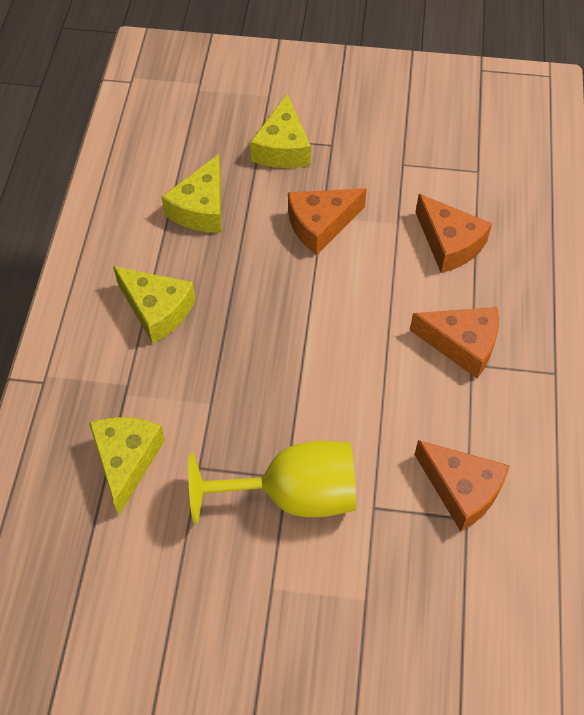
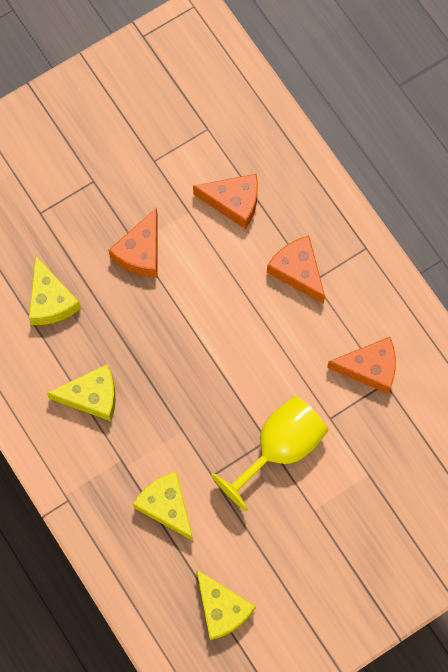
camera: 40 degrees left, 15 degrees up
(282, 148) = (62, 209): yellow cheese -> yellow cheese (222, 608)
(462, 344) = (298, 271): orange cheese -> orange cheese turned 105 degrees counterclockwise

